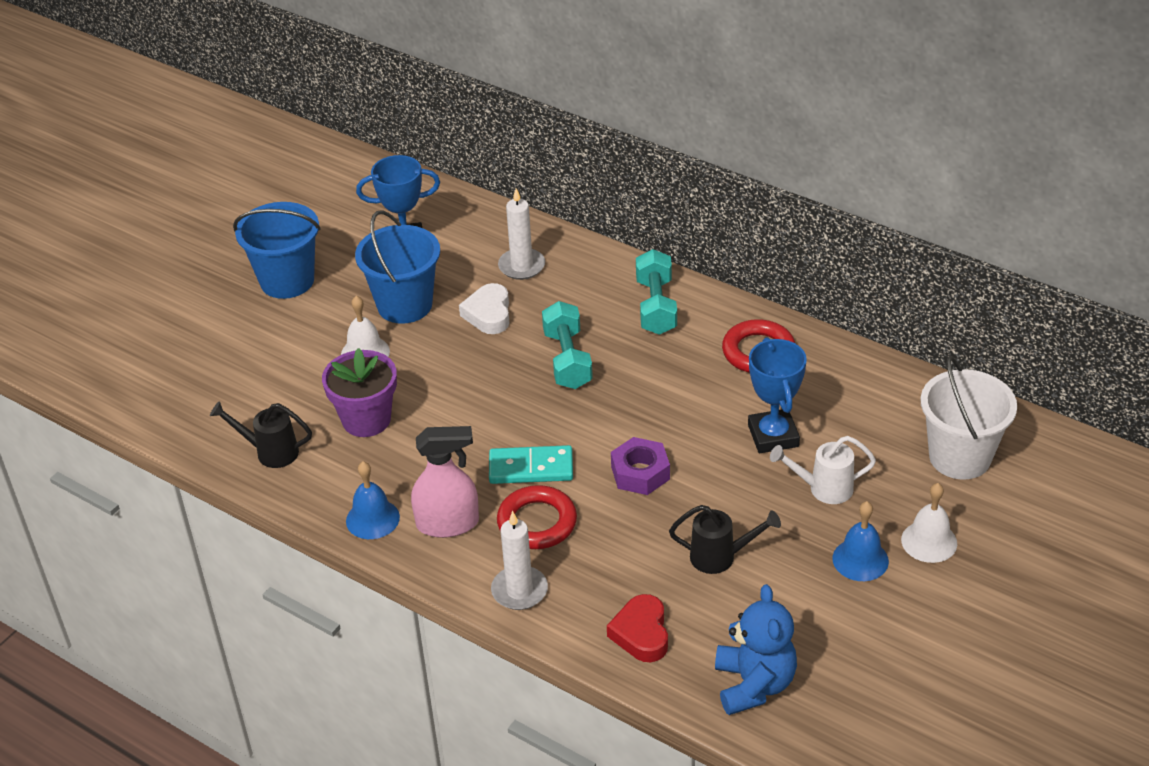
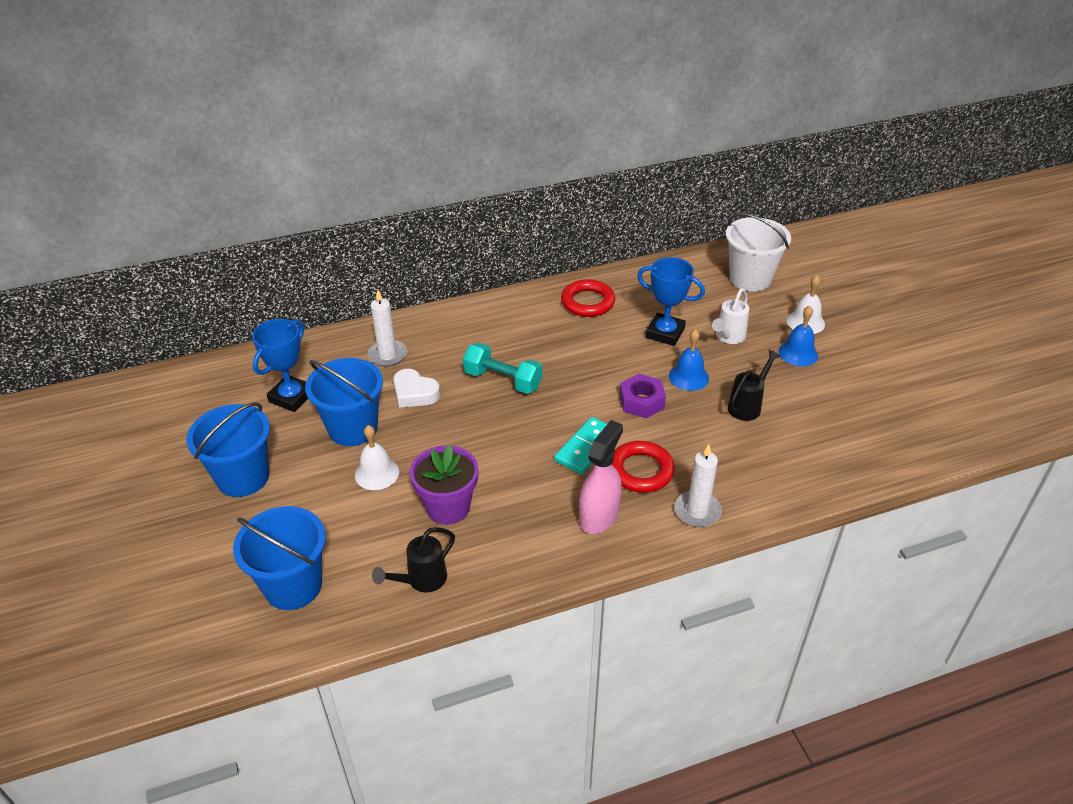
camera: 55 degrees left, 0 degrees up
(201, 382) = (293, 586): none -> blue bucket
(372, 519) = (555, 554): blue bell -> blue bell (688, 377)
(641, 633) = (785, 473): red heart -> none
(656, 306) = (499, 320): turquoise dumbbell -> none
(754, 684) = (866, 446): blue teddy bear -> none

